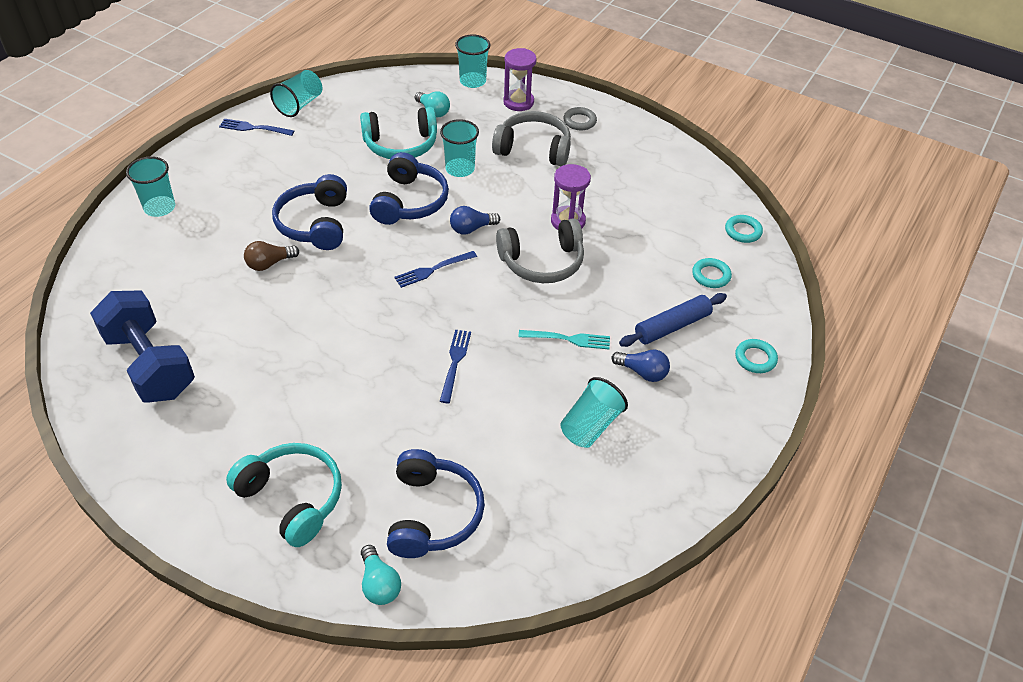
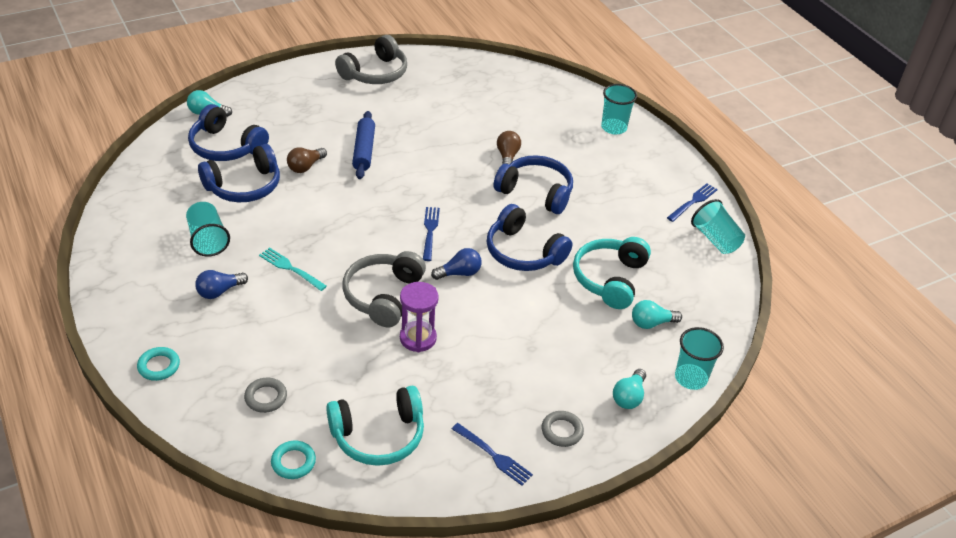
camera: 120 degrees right, 5 degrees down
(150, 364) = (453, 85): blue dumbbell -> none
(292, 499) = (295, 103): turquoise headphones -> turquoise headphones (378, 435)
(411, 415) = (305, 167): none -> brown light bulb
(455, 363) = (328, 203): blue fork -> blue fork (493, 455)
(460, 169) = (546, 302): turquoise cup -> none
(471, 229) = (459, 273): blue light bulb -> blue light bulb turned 60 degrees clockwise
(486, 449) = (244, 186): none -> blue headphones
(518, 102) = (629, 397): purple hourglass -> turquoise light bulb
(533, 149) = (540, 368): grey headphones -> grey headphones (375, 73)
(568, 339) = (290, 268): turquoise fork -> turquoise fork turned 90 degrees clockwise
(672, 326) = (241, 335): blue rolling pin -> blue rolling pin (364, 150)
(711, 275) = (266, 397): turquoise ring -> grey ring

